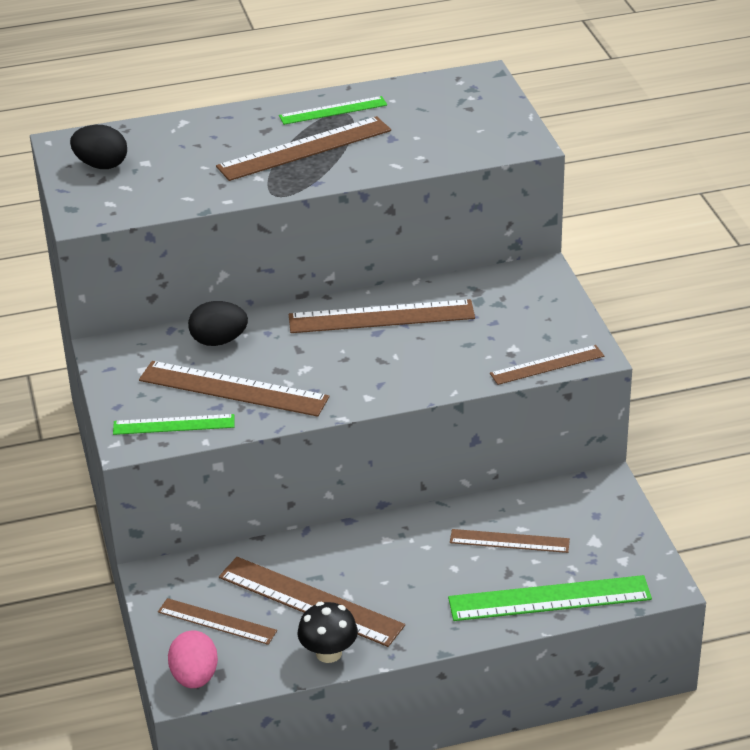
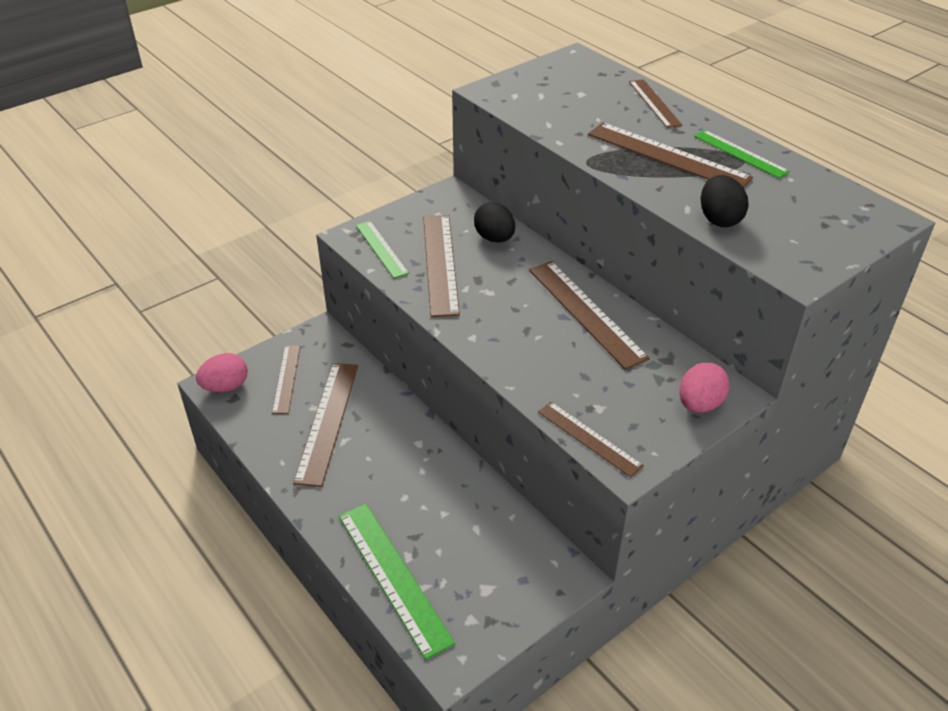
camera: 65 degrees right, 5 degrees up
(101, 165) = (561, 78): black egg -> black egg (719, 219)
(328, 653) = (274, 451): black mushroom -> none
(509, 541) = (455, 525): brown ruler -> brown ruler (654, 103)
(543, 292) = (699, 404): none -> pink egg

